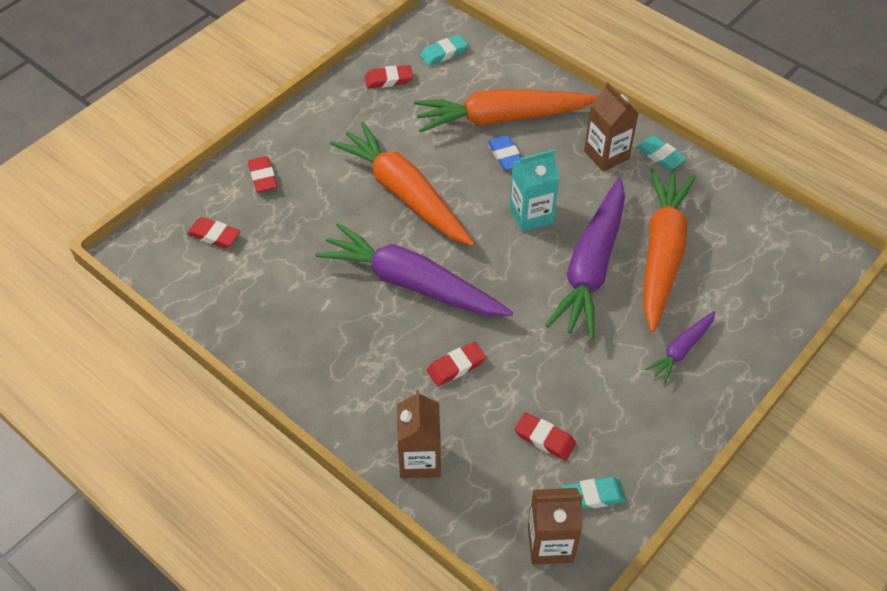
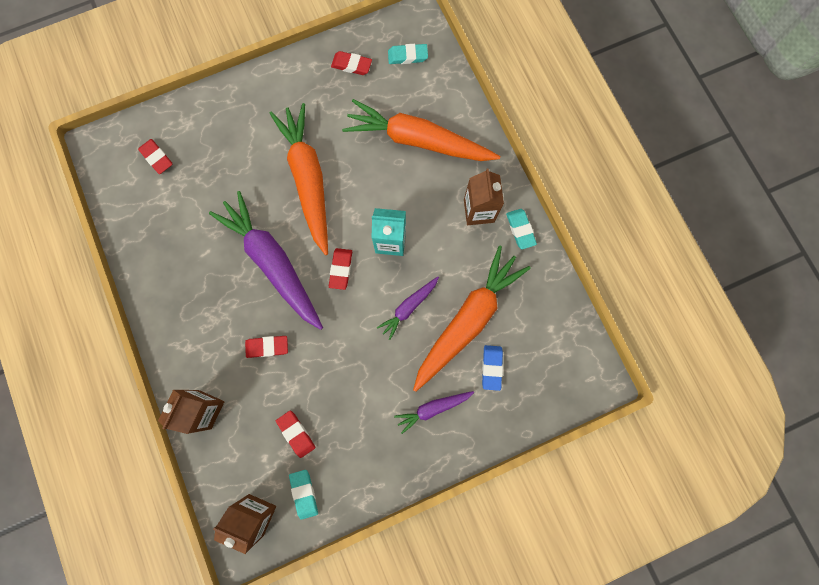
camera: 25 degrees right, 25 degrees up
(263, 177) = (214, 119): red eraser -> red eraser (341, 269)
(505, 155) = (401, 177): blue eraser -> blue eraser (491, 367)
(591, 267) = (409, 307): purple carrot -> purple carrot, size x0.48
(593, 496) = (304, 493): turquoise eraser -> turquoise eraser turned 60 degrees clockwise

